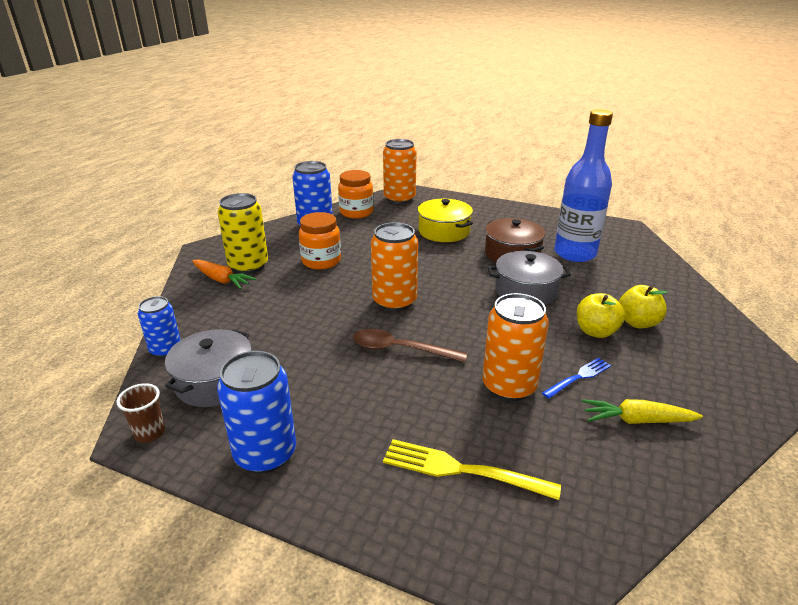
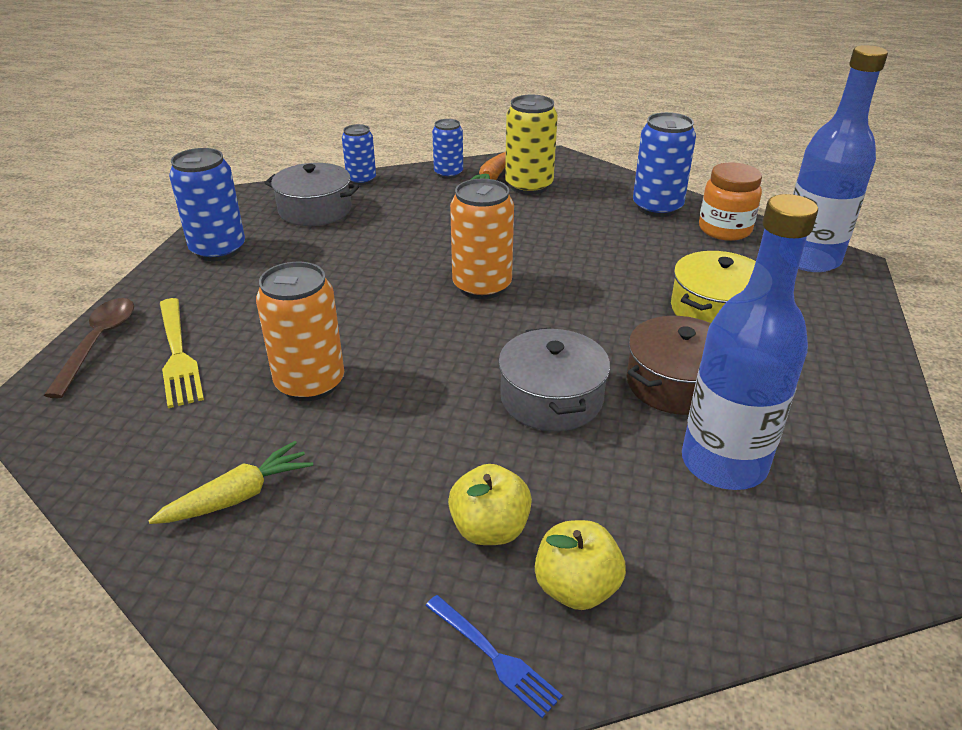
camera: 80 degrees right, 5 degrees up
(150, 433) = (250, 198): brown cup -> none
(194, 299) = (448, 173): none -> blue can
(321, 261) = (561, 225): orange jar -> none
(399, 199) = (809, 259): orange can -> blue bottle
(400, 349) = (377, 300): brown spoon -> brown spoon (98, 343)
(462, 470) = (178, 354): yellow fork -> yellow fork turned 150 degrees clockwise
(578, 377) = (330, 446): blue fork -> blue fork (494, 656)
(595, 331) = (449, 472): yellow apple -> yellow apple (576, 588)
(637, 420) = (238, 496): yellow carrot -> yellow carrot turned 60 degrees clockwise

